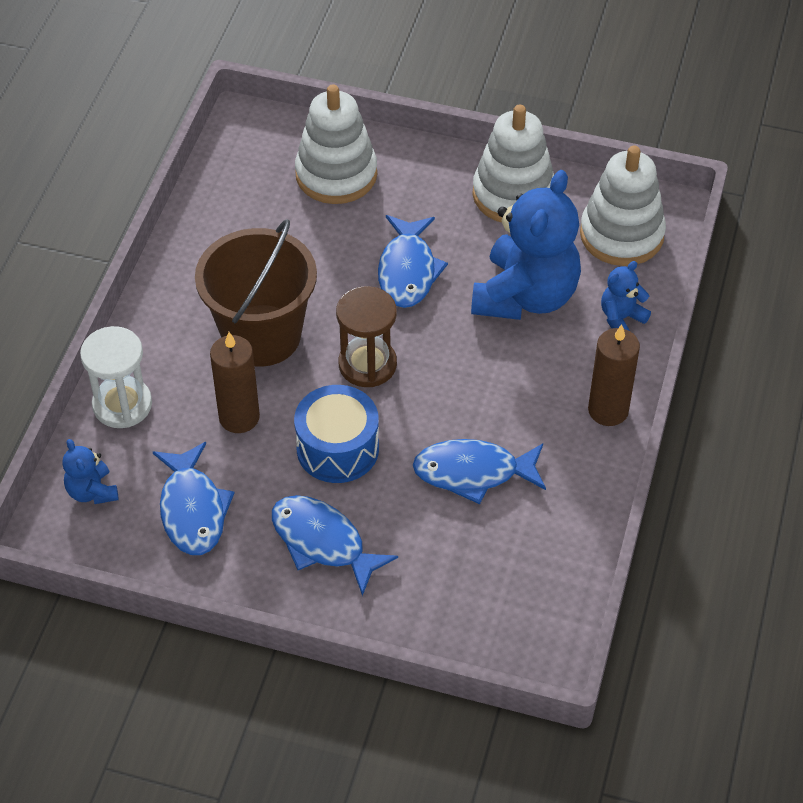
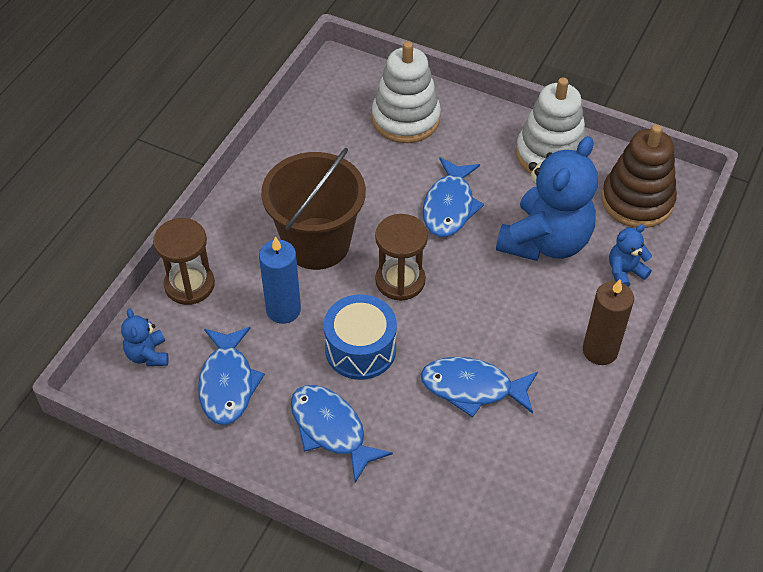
camera: 10 degrees right, 0 degrees up
(122, 405) = (189, 285): white hourglass -> brown hourglass
(239, 417) = (283, 310): brown candle -> blue candle
(621, 235) = (637, 201): white stacking toy -> brown stacking toy

